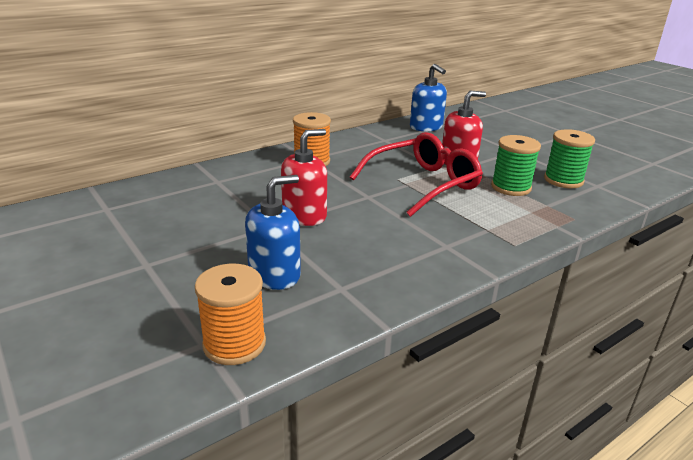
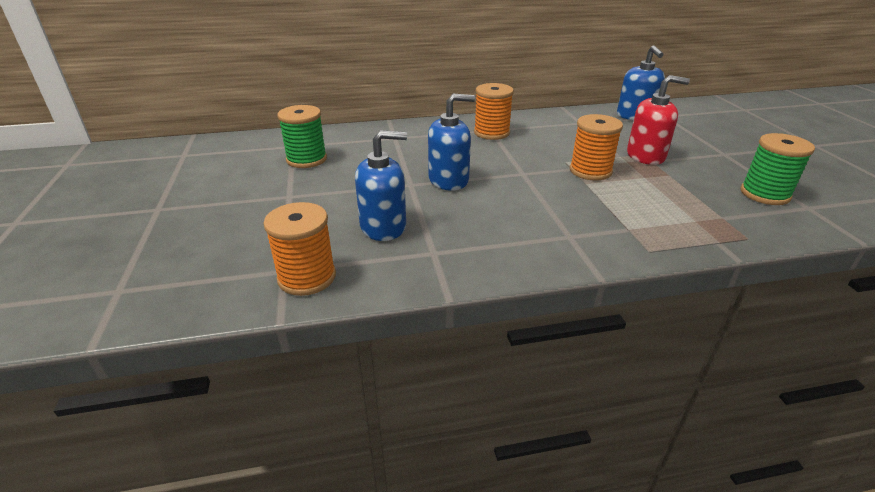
camera: 25 degrees right, 5 degrees up
(304, 215) = (448, 180): red soap dispenser -> blue soap dispenser
(423, 184) = (590, 171): red glasses -> orange spool
(511, 187) = (690, 191): green spool -> green spool (306, 159)

